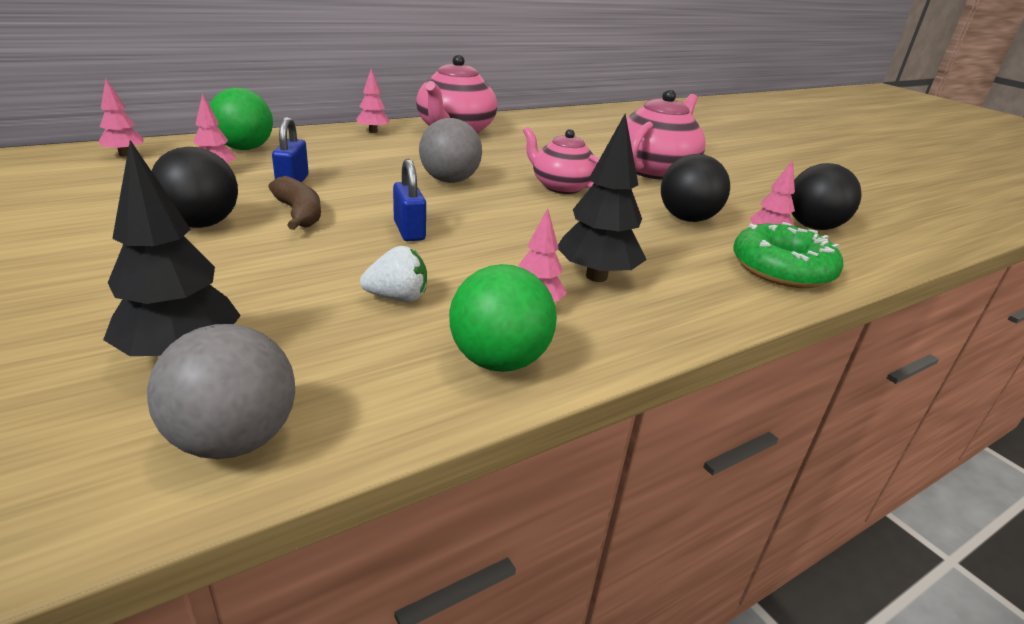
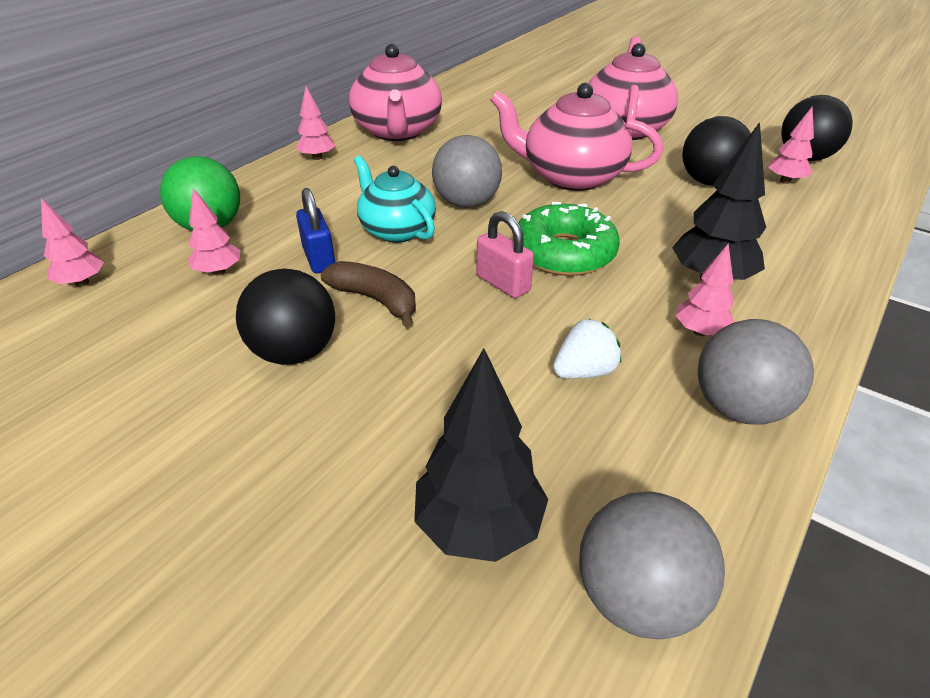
camera: 20 degrees left, 10 degrees up
(372, 181) = (396, 230): none -> turquoise teapot
(409, 231) = (503, 283): blue padlock -> pink padlock
(499, 361) = (738, 407): green ball -> grey ball
(561, 186) = (571, 177): pink teapot -> pink teapot, size x1.51
(781, 269) = (829, 215): green donut -> green donut (564, 253)

